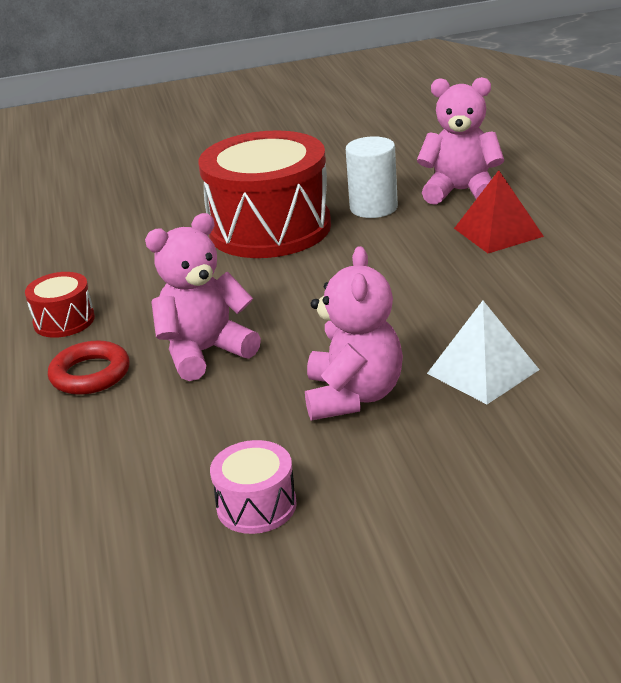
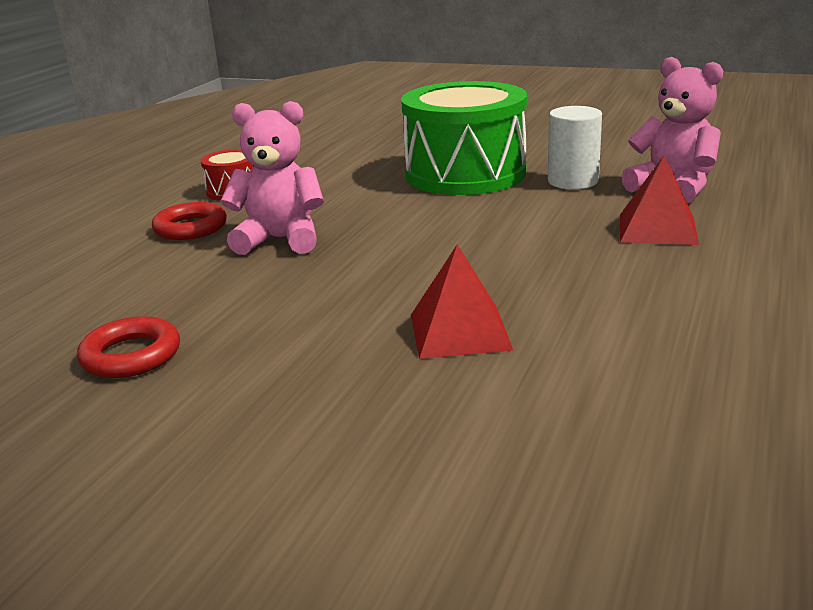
camera: 35 degrees right, 5 degrees down
(256, 506) = (131, 355): pink drum -> red ring
(270, 229) = (465, 174): red drum -> green drum
(353, 396) = (326, 309): pink teddy bear -> none
(482, 371) = (460, 331): white pyramid -> red pyramid

